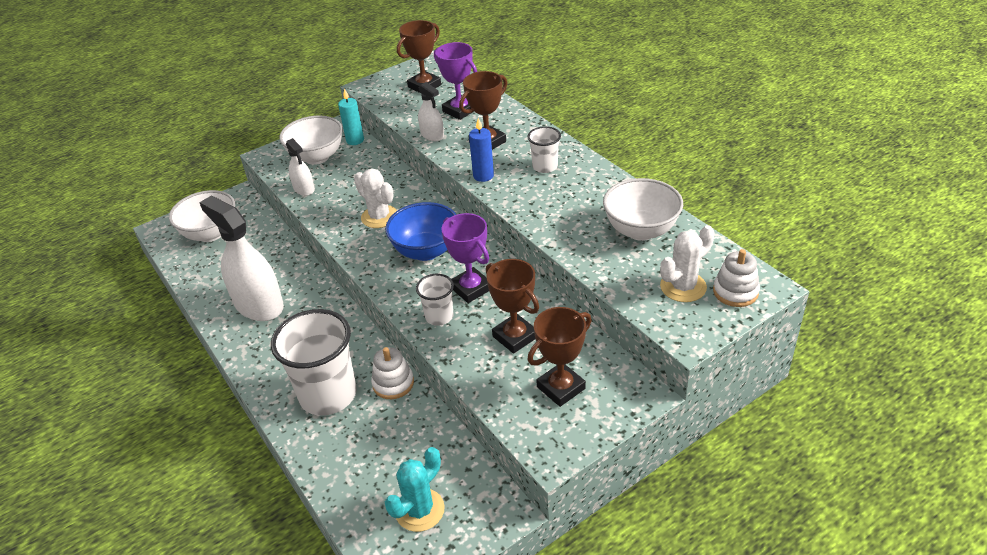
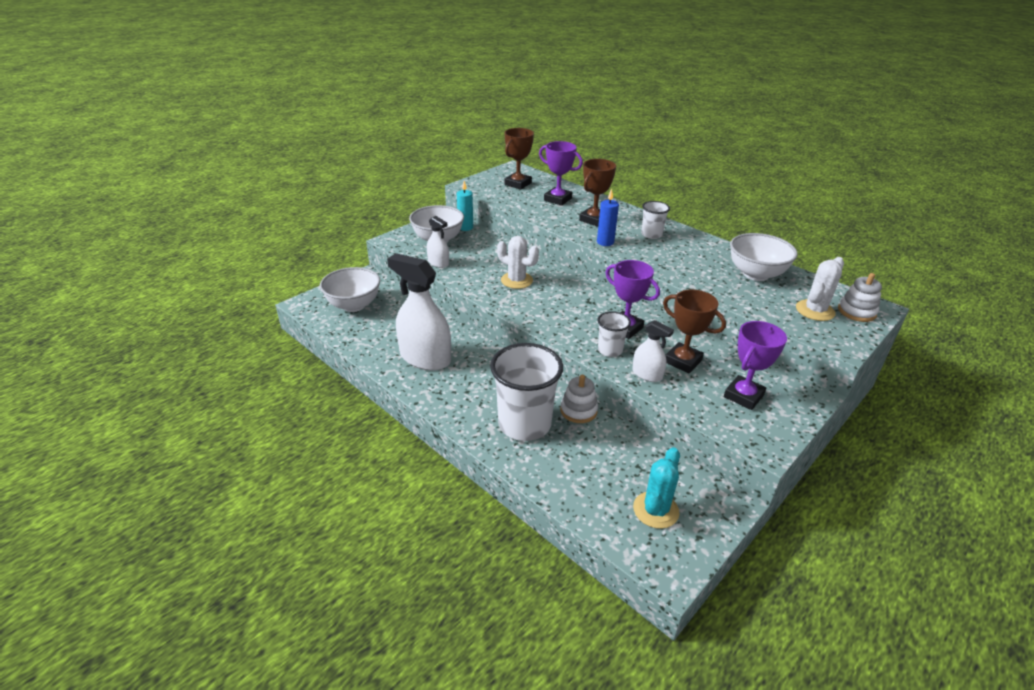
camera: 15 degrees left, 5 degrees down
(426, 251) = (571, 303): blue bowl -> none
(432, 135) = (545, 216): white spray bottle -> white spray bottle (647, 374)
(561, 388) = (743, 396): brown trophy -> purple trophy

